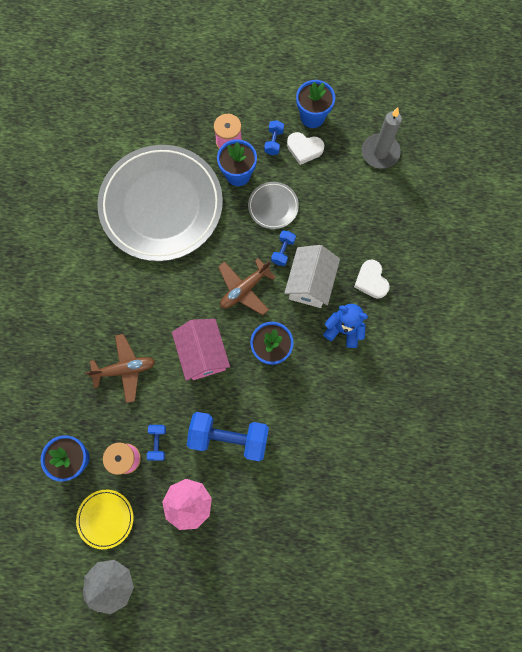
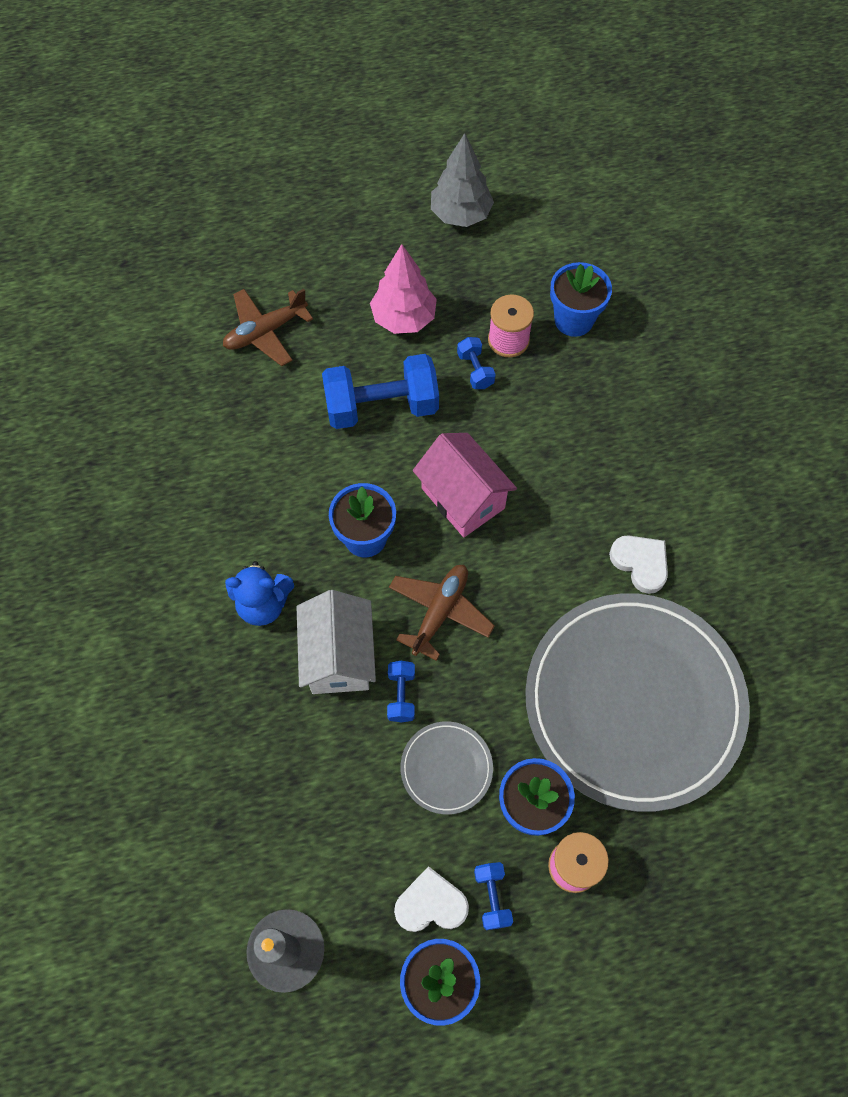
camera: 160 degrees right, 10 degrees down
(105, 518) = (501, 271): yellow plate -> none
(125, 369) = (565, 442): brown plane -> brown plane (265, 332)
(371, 281) = (240, 696): white heart -> white heart (640, 563)

